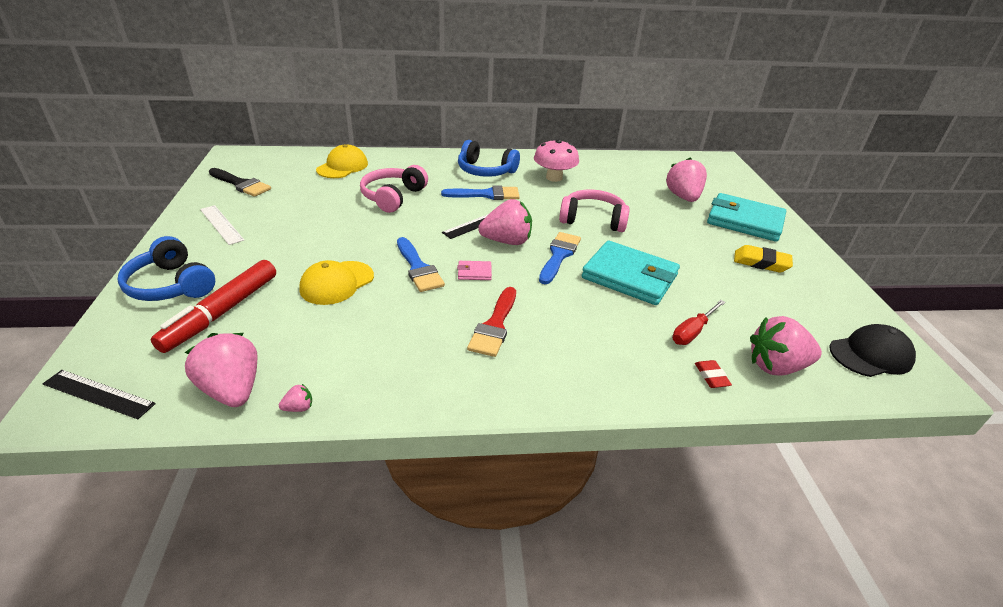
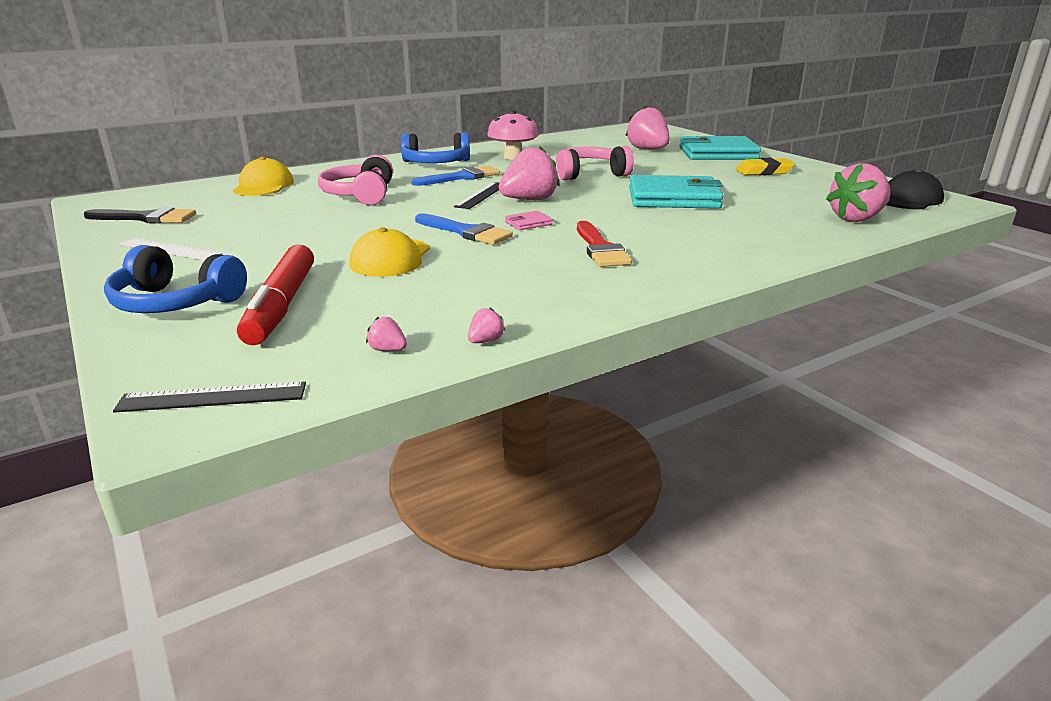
camera: 25 degrees left, 10 degrees down
(232, 389) = (387, 350): pink strawberry -> pink strawberry, size x0.41
(559, 255) = (592, 199): blue brush -> none
(692, 332) = (770, 215): red screwdriver -> none
(711, 376) = (820, 234): red eraser -> none

